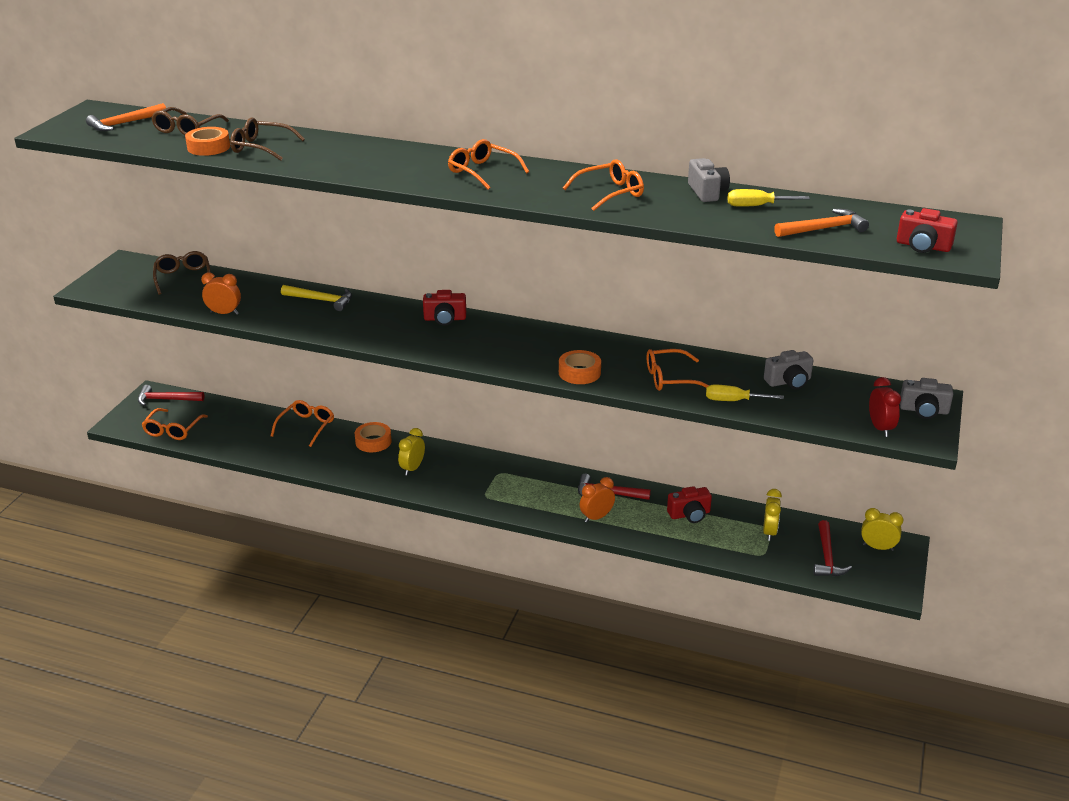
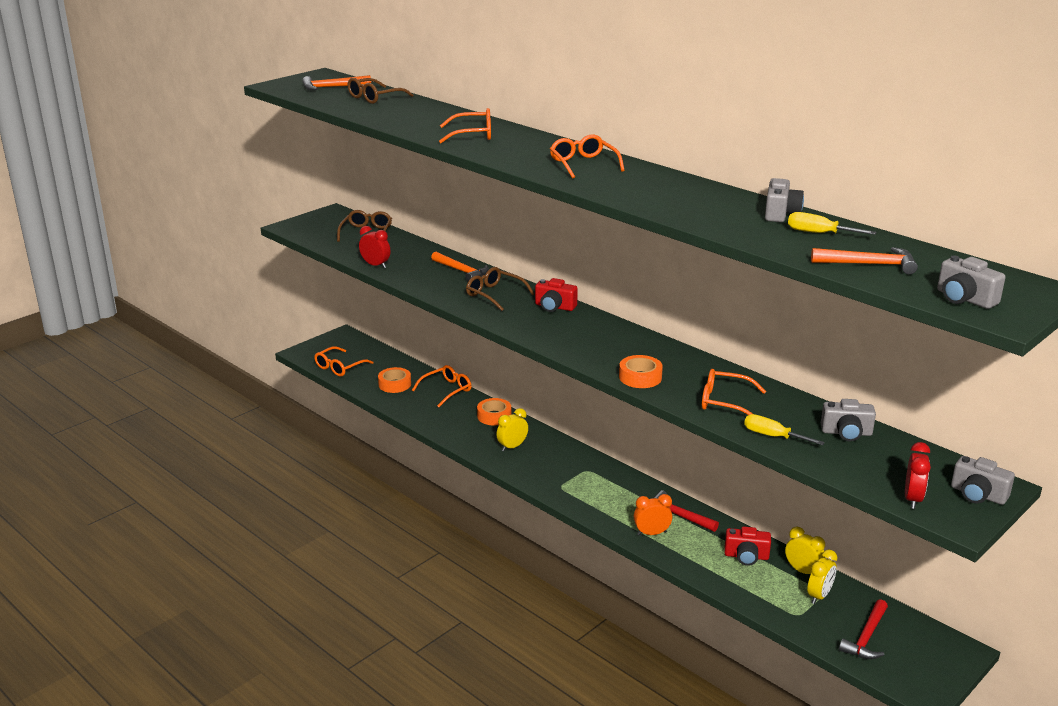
camera: 25 degrees right, 5 degrees down
(166, 400) = (351, 343): red hammer -> none
(208, 147) = (377, 112): orange tape -> orange tape (394, 384)
(224, 313) = (375, 265): orange clock -> red clock
(261, 147) = (417, 119): brown glasses -> brown glasses (494, 295)
(321, 300) = (461, 271): yellow hammer -> orange hammer
(610, 193) = (683, 199): orange glasses -> orange glasses (473, 135)
(878, 547) = (931, 645): yellow clock -> yellow clock (802, 571)
(923, 246) = (964, 299): red camera -> grey camera

